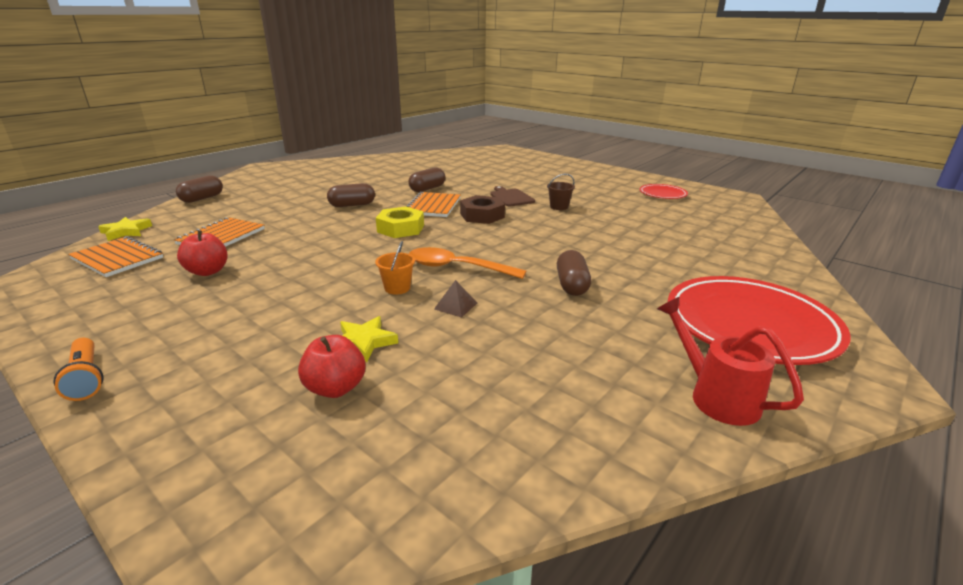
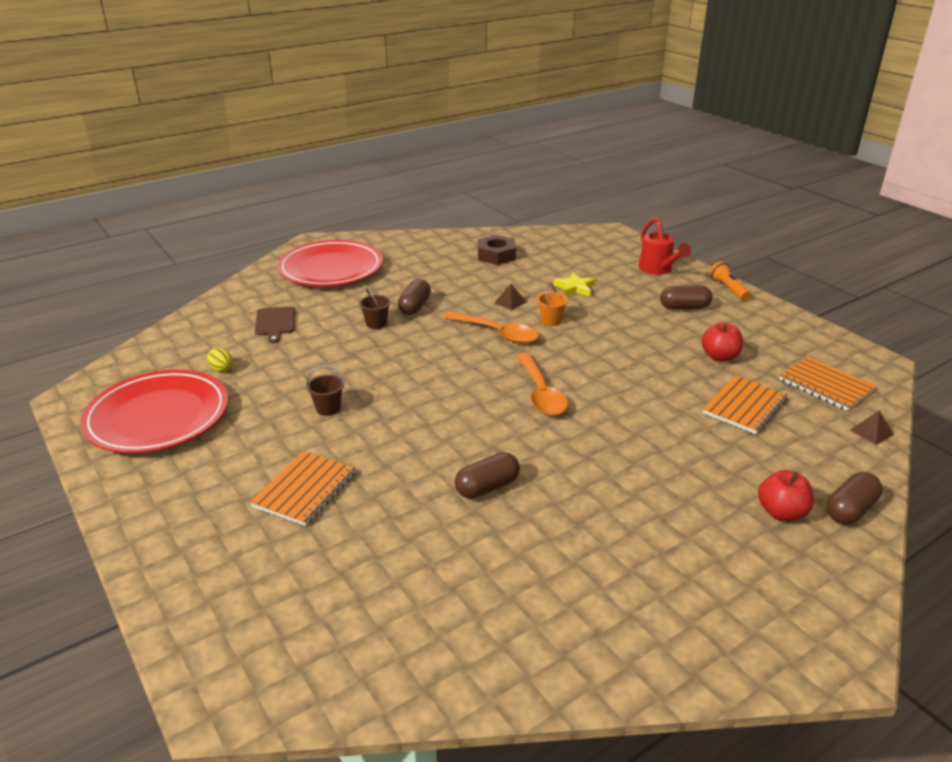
camera: 165 degrees left, 5 degrees up
(126, 231) = (871, 432): yellow star -> brown pyramid
(335, 388) = (587, 269): red apple -> red apple (781, 512)
(352, 205) = (604, 453): brown capsule -> brown capsule (684, 307)
(400, 228) = (541, 393): yellow nut -> orange spoon
(433, 206) = (491, 434): orange notebook -> orange notebook (305, 489)
(482, 215) = (437, 404): brown nut -> brown nut (496, 255)
(511, 197) = (373, 441): brown cutting board -> brown cutting board (275, 323)
(593, 262) = (376, 324): none -> brown bucket
(662, 194) = (158, 417): red plate -> red plate, size x2.07
(672, 217) = (221, 369): none -> yellow egg
(716, 396) = (400, 246): red watering can -> red watering can (658, 269)

